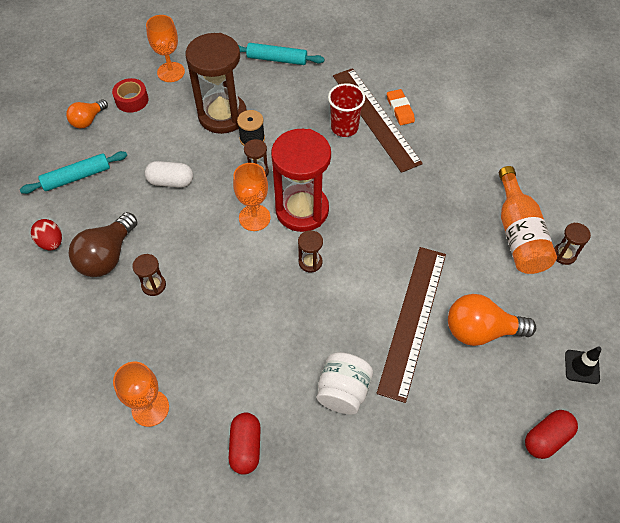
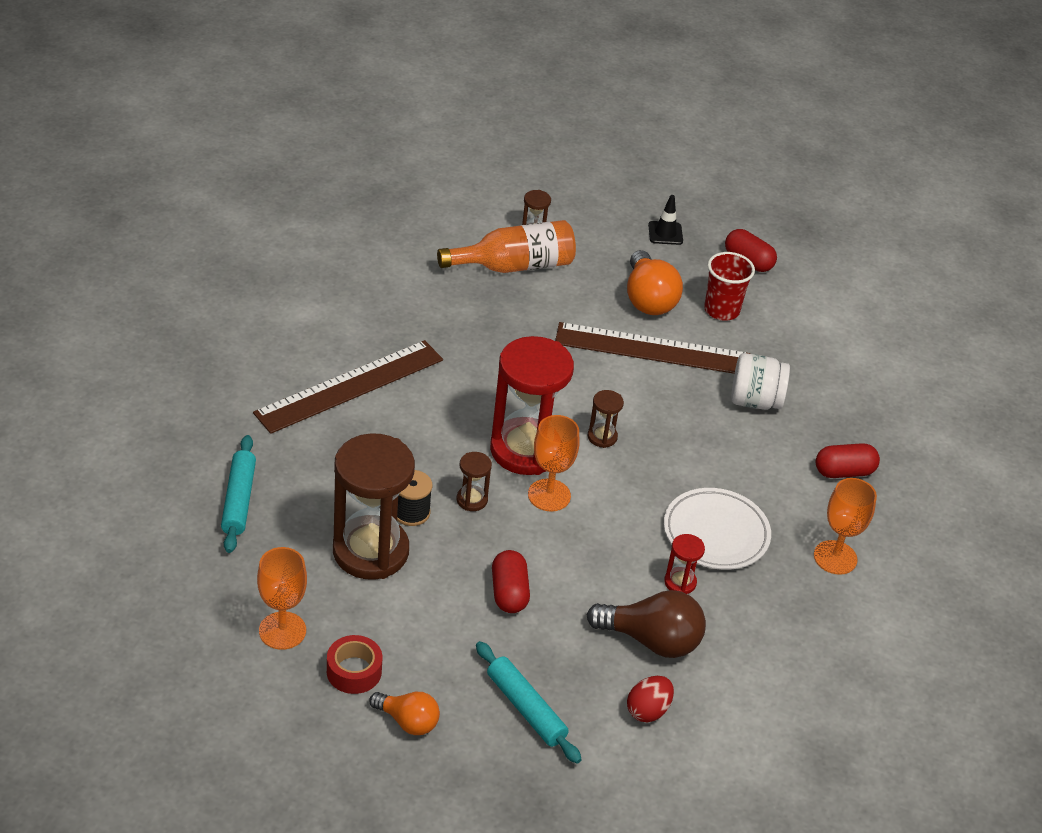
camera: 105 degrees left, 15 degrees down
(153, 285) = (680, 582): brown hourglass -> red hourglass
(171, 181) = (509, 592): white capsule -> red capsule
(196, 321) = (716, 533): none -> white plate
(344, 127) = (373, 416): red cup -> red cup (721, 310)
(400, 109) = (329, 362): orange eraser -> none

